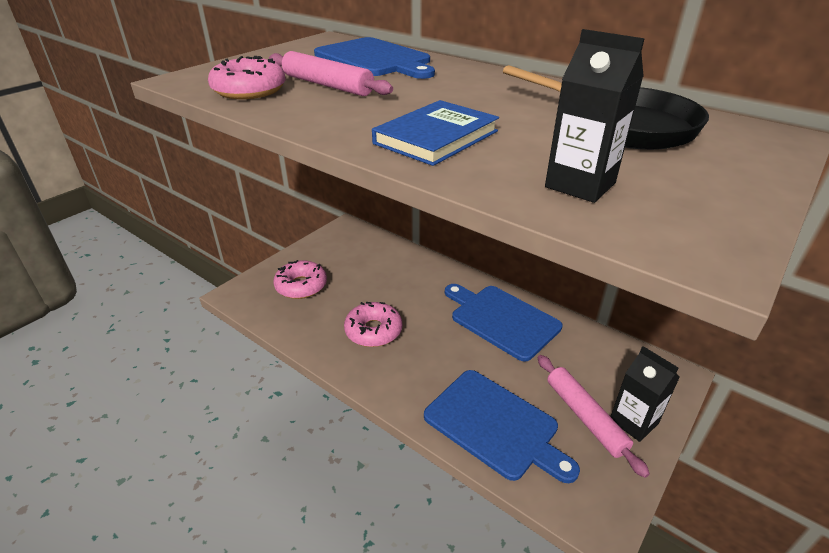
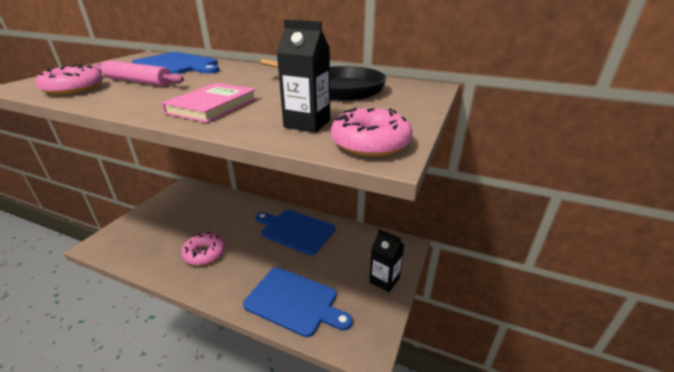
camera: 15 degrees left, 5 degrees down
(301, 286) = (148, 231): pink donut -> pink donut (370, 143)
(436, 137) = (212, 106): blue book -> pink book
(585, 417) = (354, 283): pink rolling pin -> none

